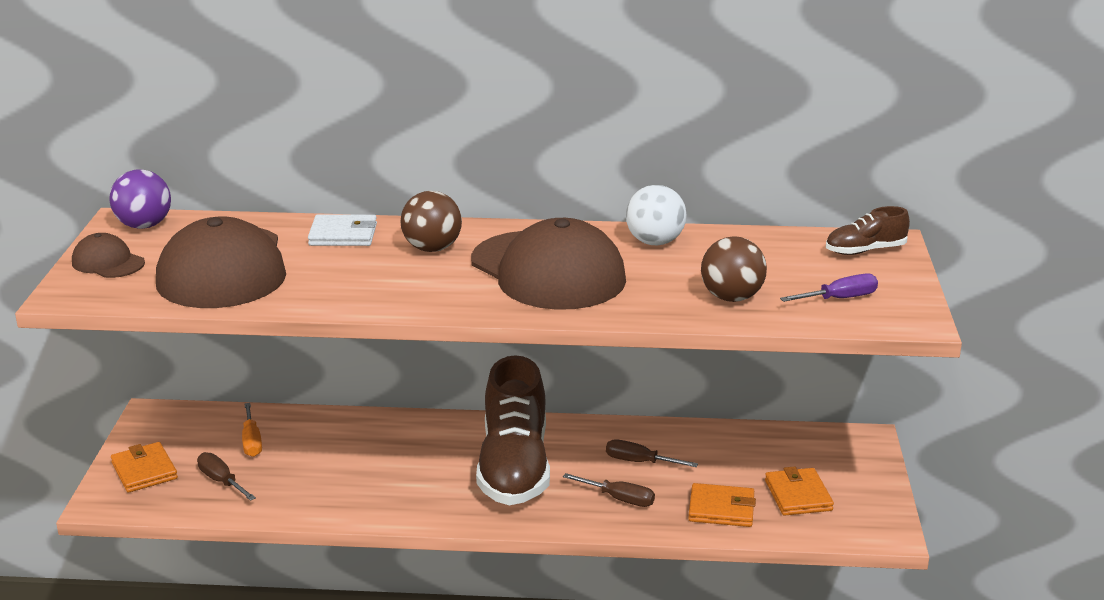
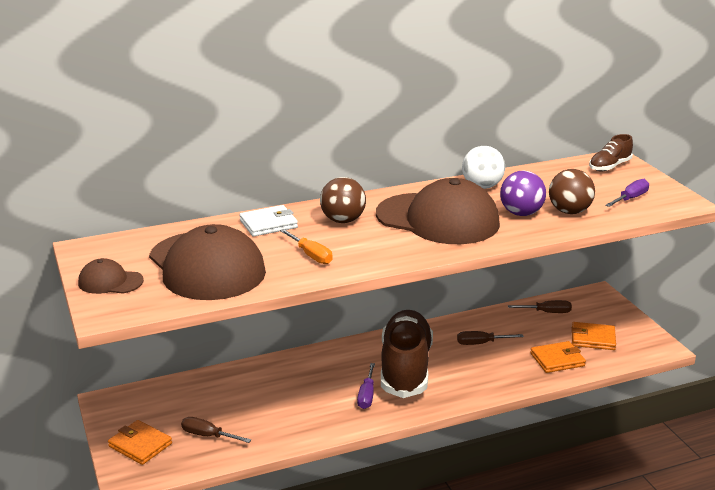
camera: 25 degrees left, 0 degrees up
(144, 225) = (106, 248): purple ball -> purple ball (521, 213)
(251, 441) = (204, 400): orange screwdriver -> orange screwdriver (310, 255)
(438, 486) = (367, 395): none -> purple screwdriver
(514, 467) = (405, 368): brown shoe -> brown shoe turned 150 degrees counterclockwise
(619, 499) = (490, 371): brown screwdriver -> brown screwdriver (546, 312)
(798, 495) = (593, 338): orange wallet -> orange wallet turned 45 degrees counterclockwise

